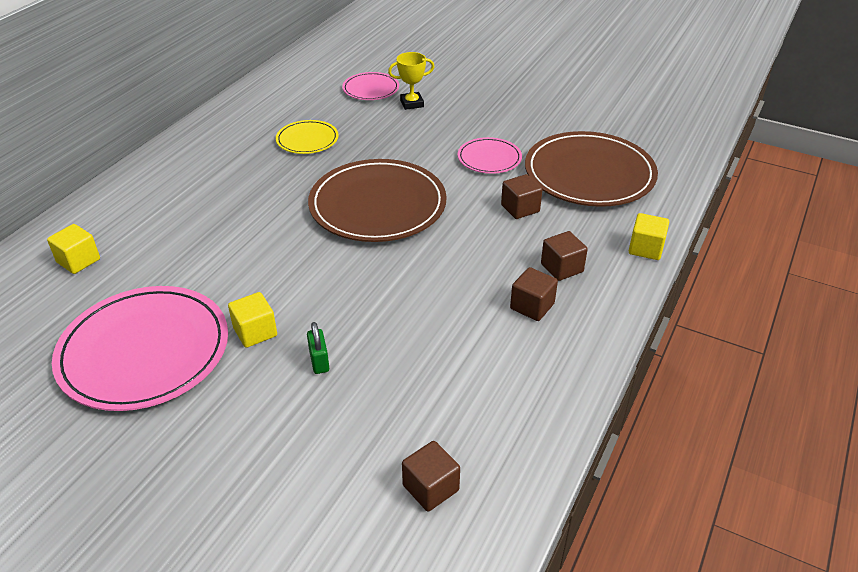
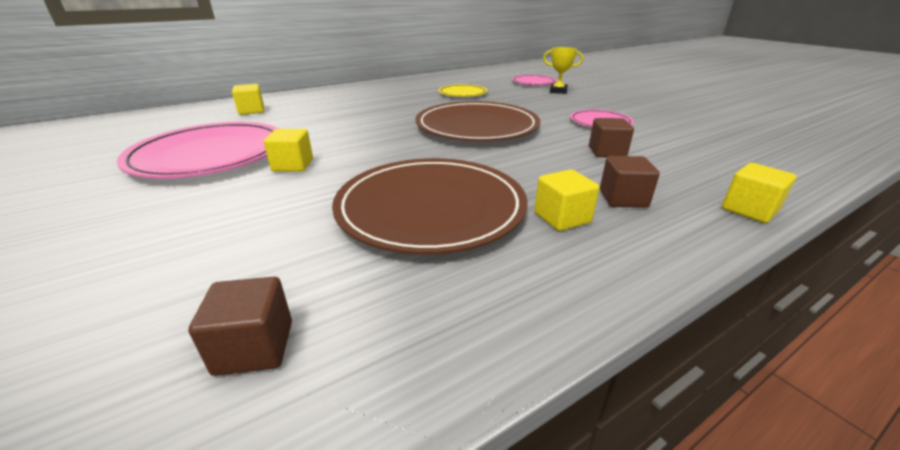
camera: 30 degrees right, 10 degrees down
(319, 361) = (310, 195): green padlock -> none
(532, 306) = (562, 218): brown cube -> yellow cube
(589, 174) = (701, 147): brown plate -> brown plate (431, 208)

